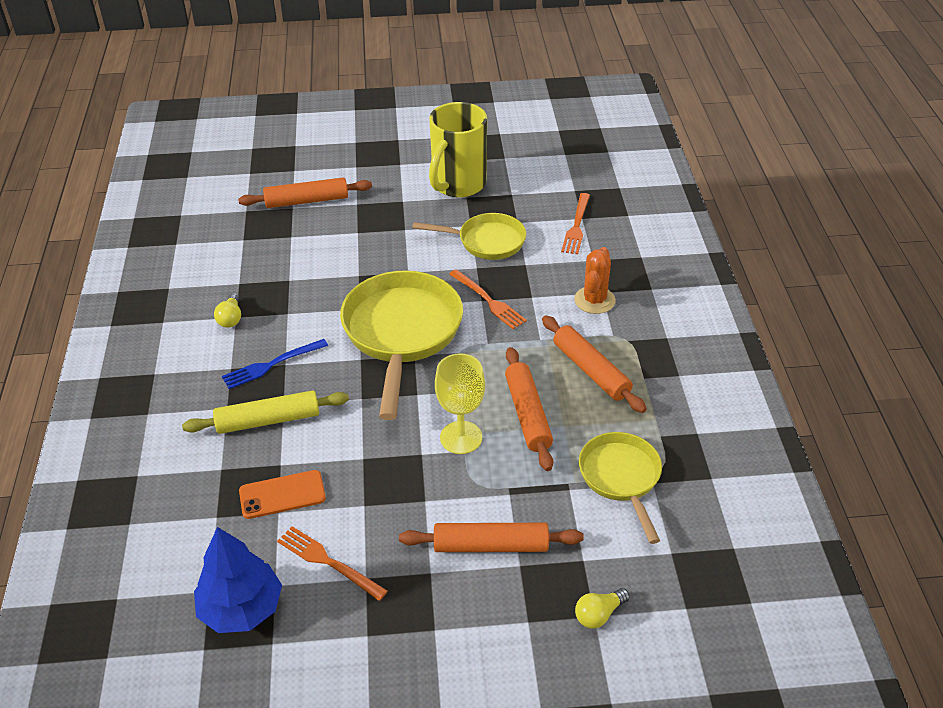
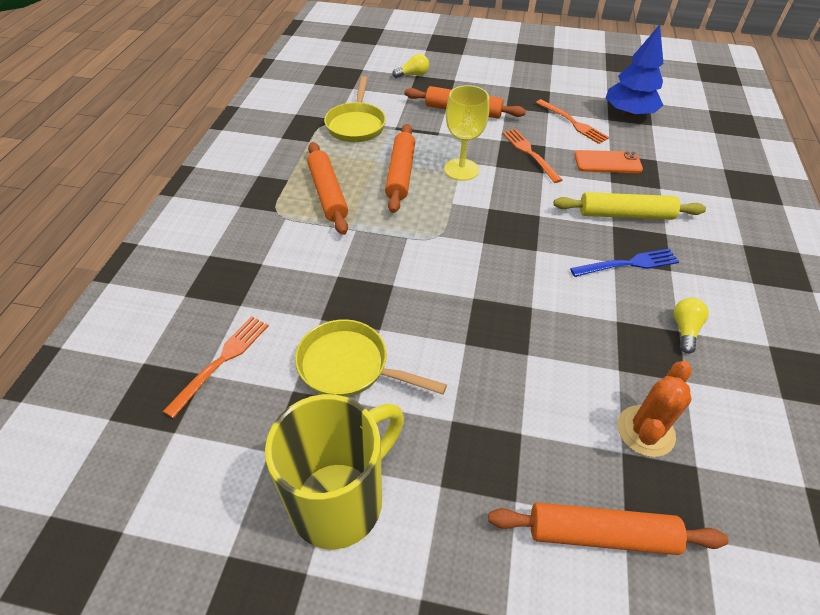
camera: 165 degrees left, 5 degrees up
(402, 333) = (490, 267): yellow pan -> none
(489, 301) = (385, 281): orange fork -> orange fork (529, 153)
(594, 300) = (276, 256): orange cactus -> orange cactus (645, 431)

